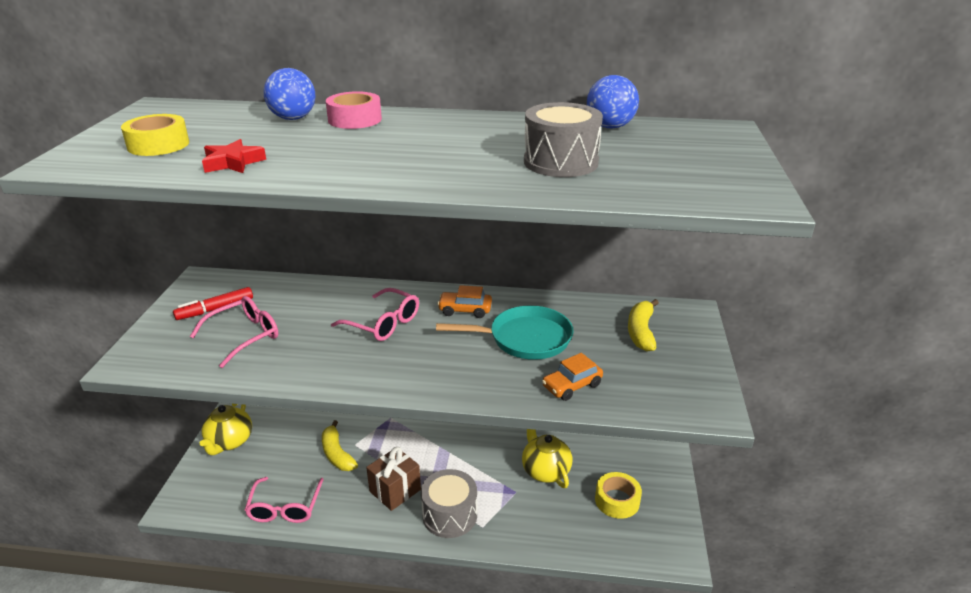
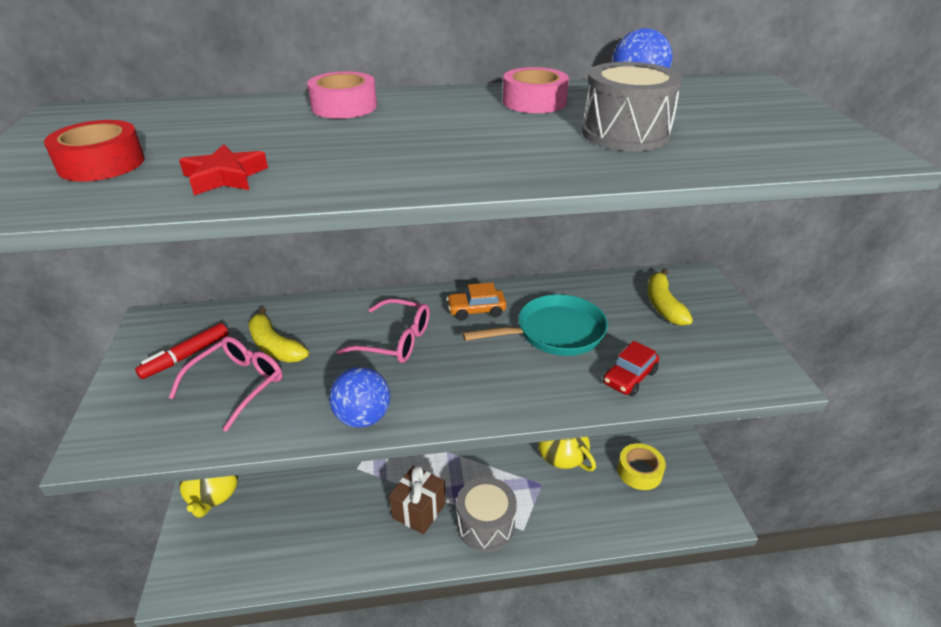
camera: 15 degrees left, 5 degrees up
(158, 145) = (101, 164): yellow tape -> red tape
(285, 508) = (305, 558): pink glasses -> none
(293, 118) = (265, 112): blue ball -> blue ball (363, 417)
(337, 454) = (341, 483): yellow banana -> yellow banana (275, 346)
(510, 129) = (534, 102): none -> pink tape
(571, 386) = (629, 377): orange car -> red car

